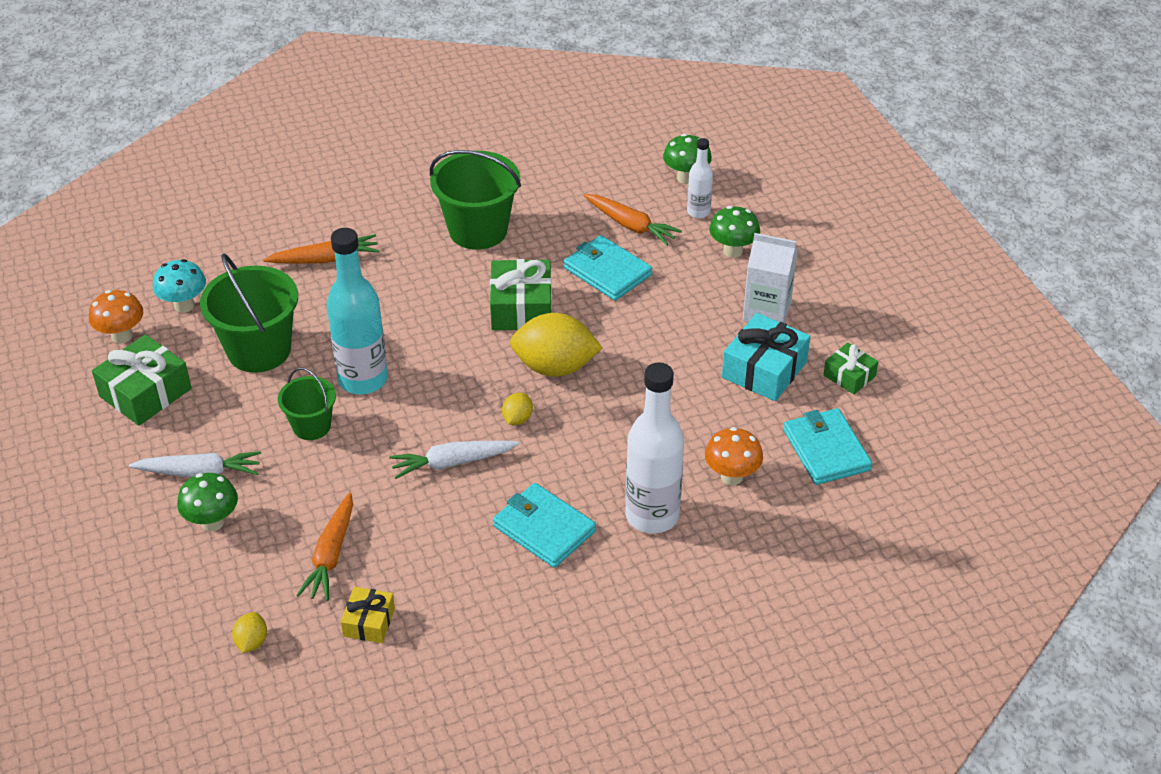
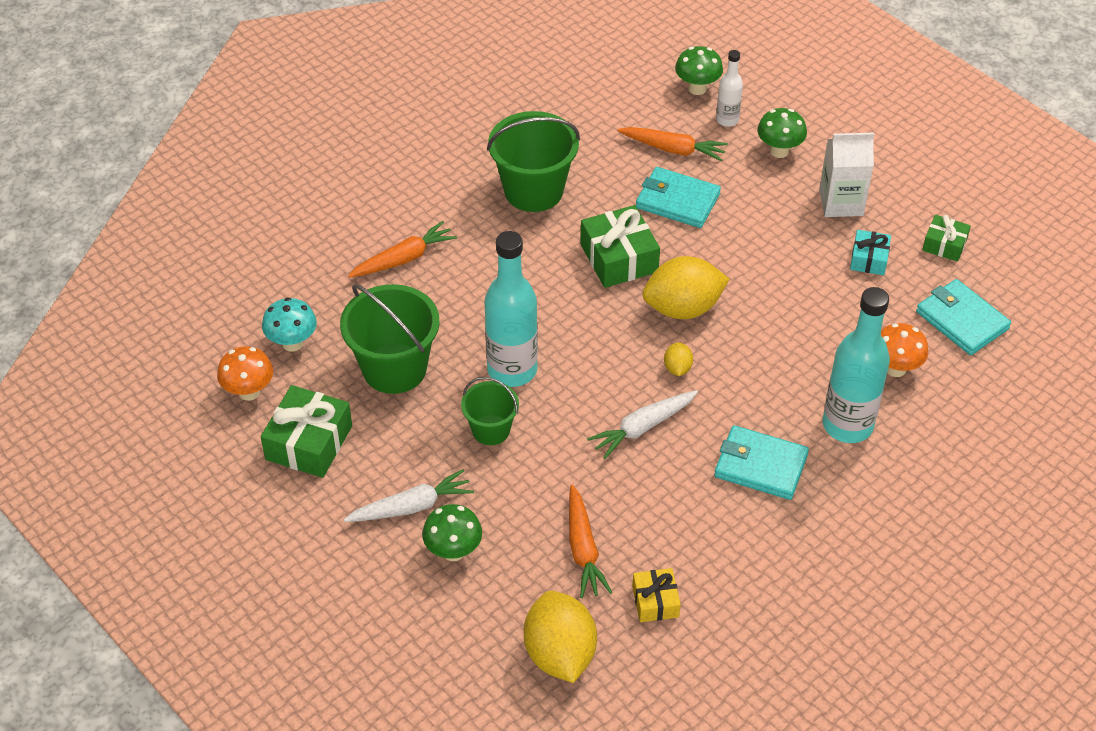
camera: 20 degrees left, 5 degrees up
(252, 642) = (560, 654): yellow lemon -> yellow lemon, size x2.19
(652, 515) = (847, 425): white bottle -> turquoise bottle
(764, 369) = (869, 259): turquoise gift -> turquoise gift, size x0.58

